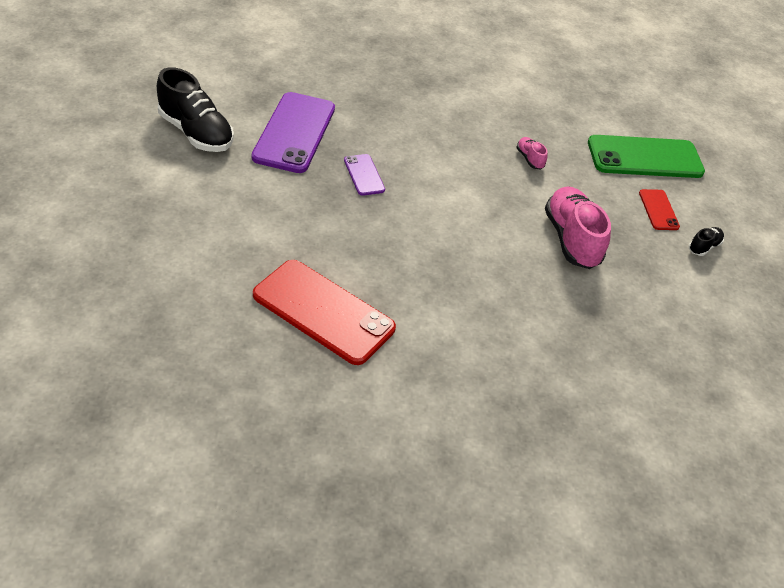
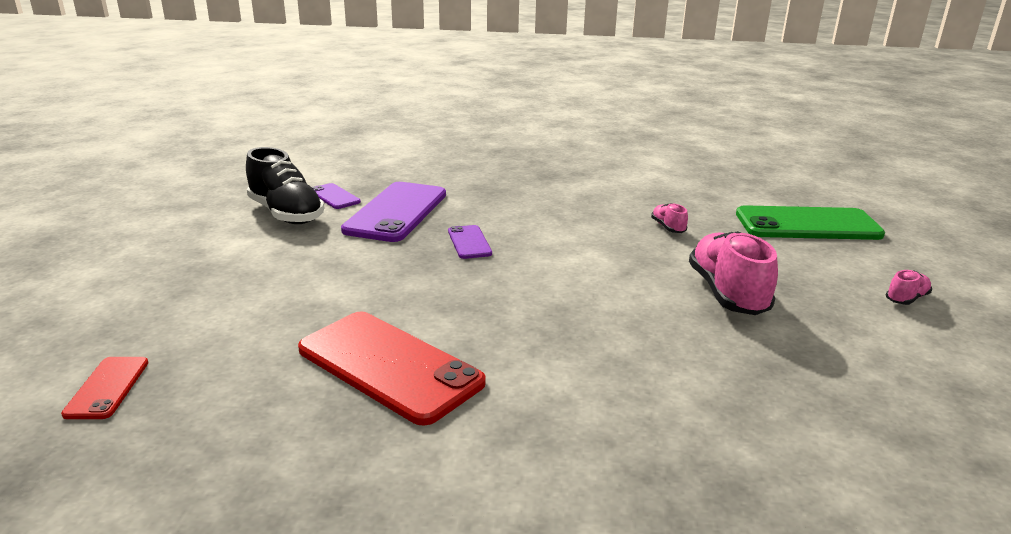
camera: 10 degrees right, 20 degrees down
(233, 109) = (334, 196): none -> purple phone
(658, 210) = (836, 266): red phone -> red phone (107, 388)
(703, 247) = (906, 298): black shoe -> pink shoe

